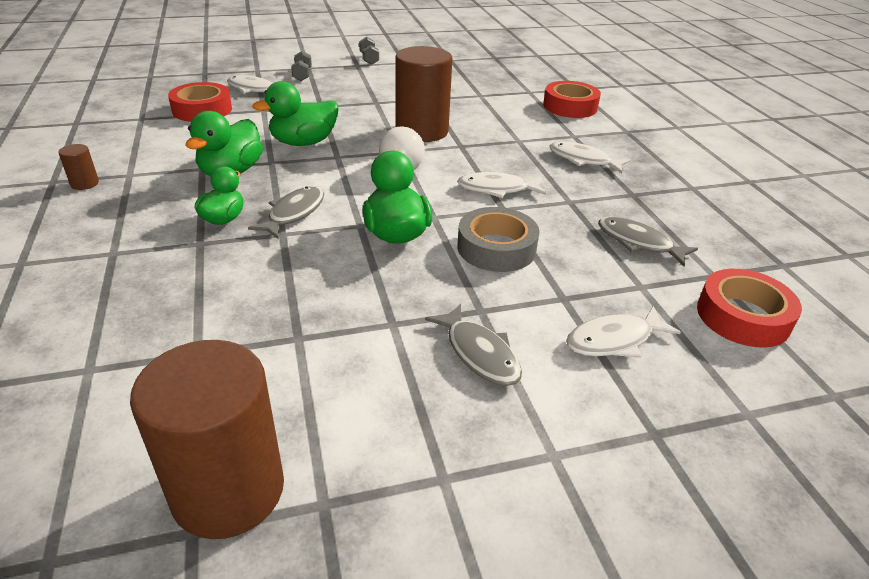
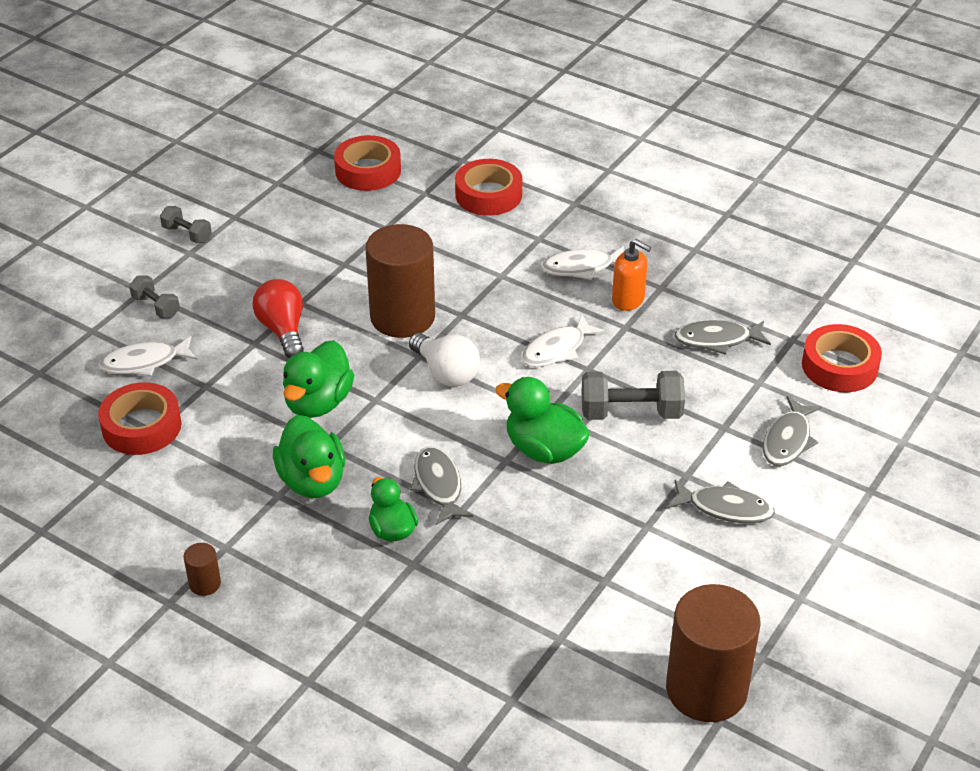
camera: 40 degrees left, 5 degrees up
(345, 108) = (283, 330): none -> red light bulb
(496, 248) = (631, 413): grey tape -> grey dumbbell
(510, 73) = (368, 171): none -> red tape
(594, 189) = (628, 300): none -> orange soap dispenser
(614, 340) = (788, 440): white fish -> grey fish

